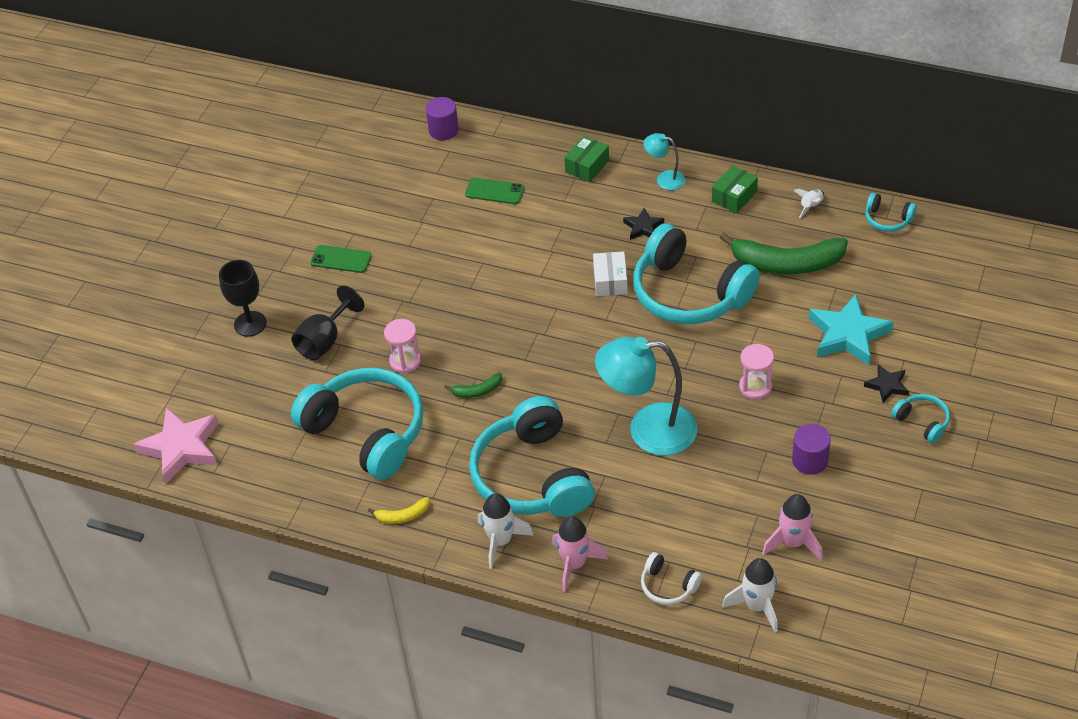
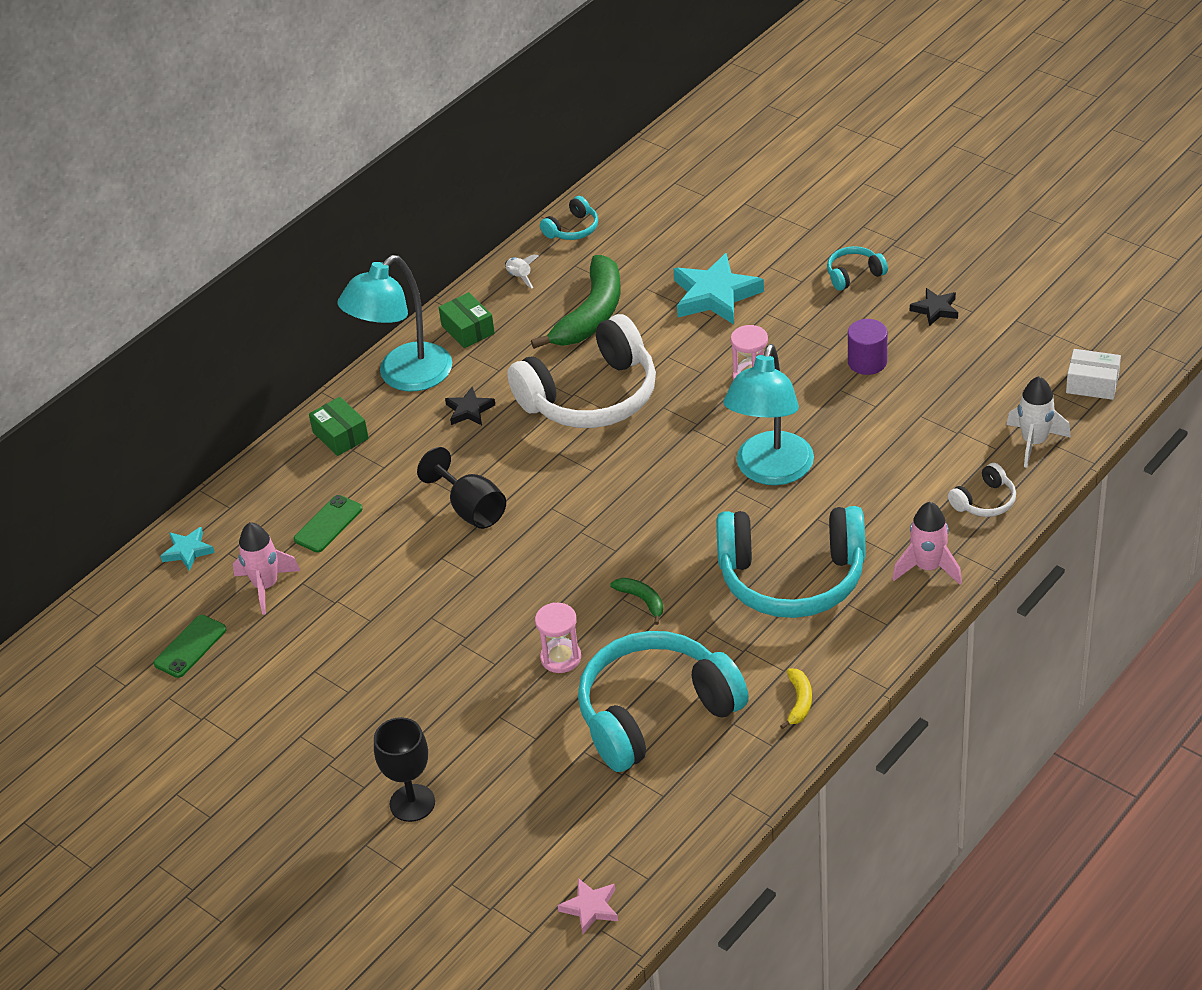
camera: 70 degrees left, 5 degrees down
(181, 448) = (590, 908): pink star -> pink star, size x0.52
(325, 341) = (485, 730): black goblet -> black goblet (471, 509)
(341, 259) = (353, 691): green phone -> green phone (190, 646)
(443, 130) = (188, 551): purple cylinder -> turquoise star
(477, 391) = (642, 600): green banana -> green banana turned 45 degrees counterclockwise
(500, 541) = (872, 622): white rocket -> none
(610, 281) = (536, 454): white box -> white box (1092, 384)
(664, 179) = (404, 377): turquoise lamp -> turquoise lamp, size x2.08
(689, 293) = (591, 396): turquoise headphones -> white headphones
(793, 542) = (966, 398): pink rocket -> pink rocket (266, 586)
(887, 385) = (796, 286): black star -> black star (935, 309)

